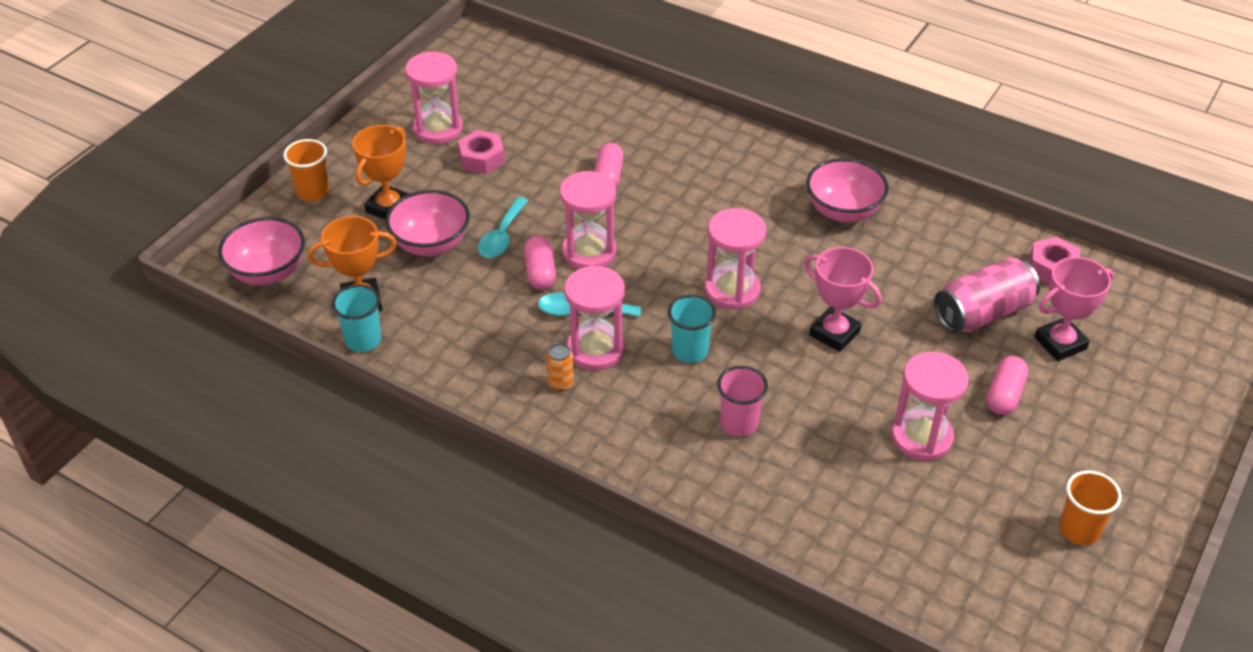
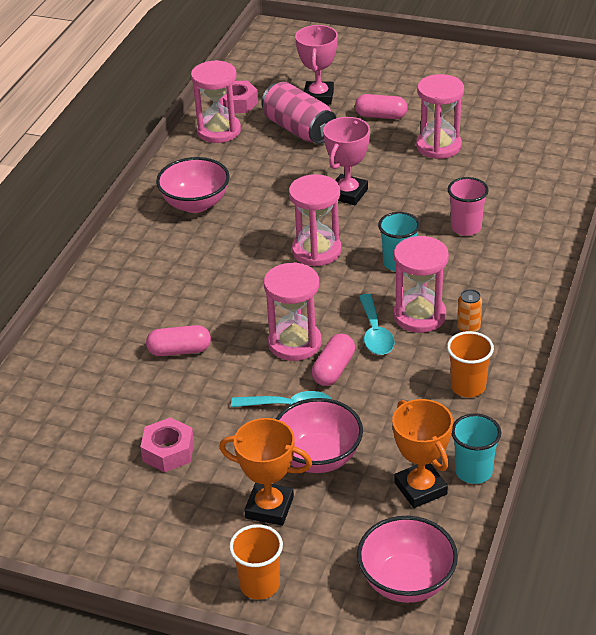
camera: 100 degrees left, 5 degrees down
(438, 129) = (120, 502): pink hourglass -> pink hourglass (219, 131)
(540, 272) = (333, 369): pink capsule -> pink capsule turned 45 degrees counterclockwise
(1060, 343) = (318, 97): pink trophy -> pink trophy turned 45 degrees clockwise
(1079, 530) = (488, 83): orange cup -> orange cup (468, 387)

